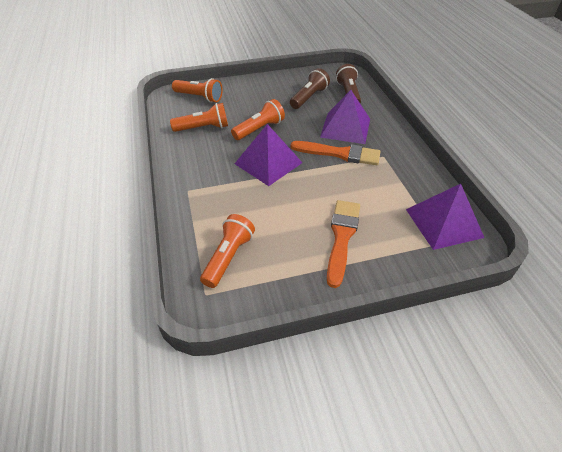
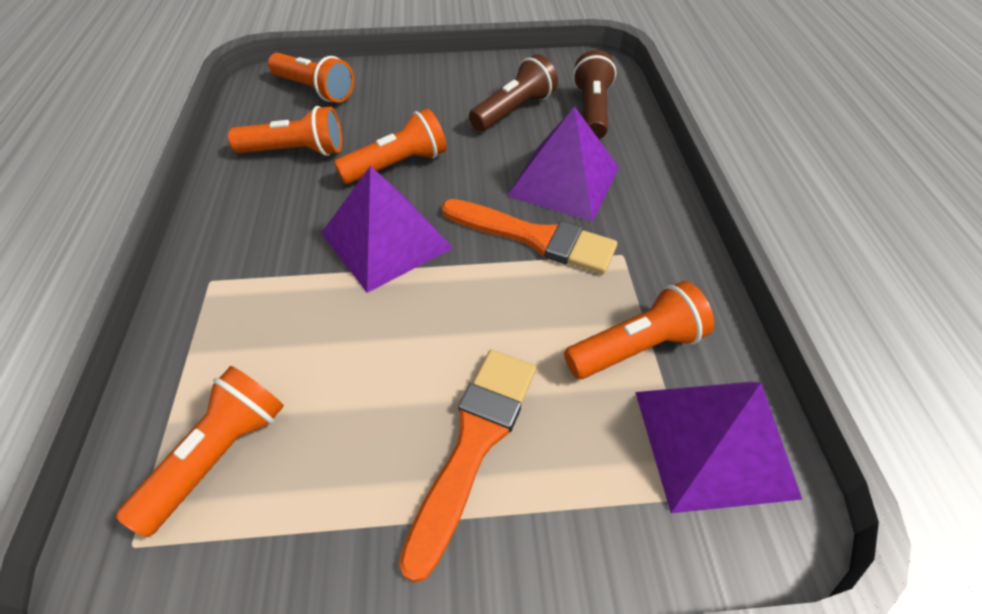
camera: 10 degrees right, 5 degrees up
(401, 192) = (636, 347): none -> orange flashlight

